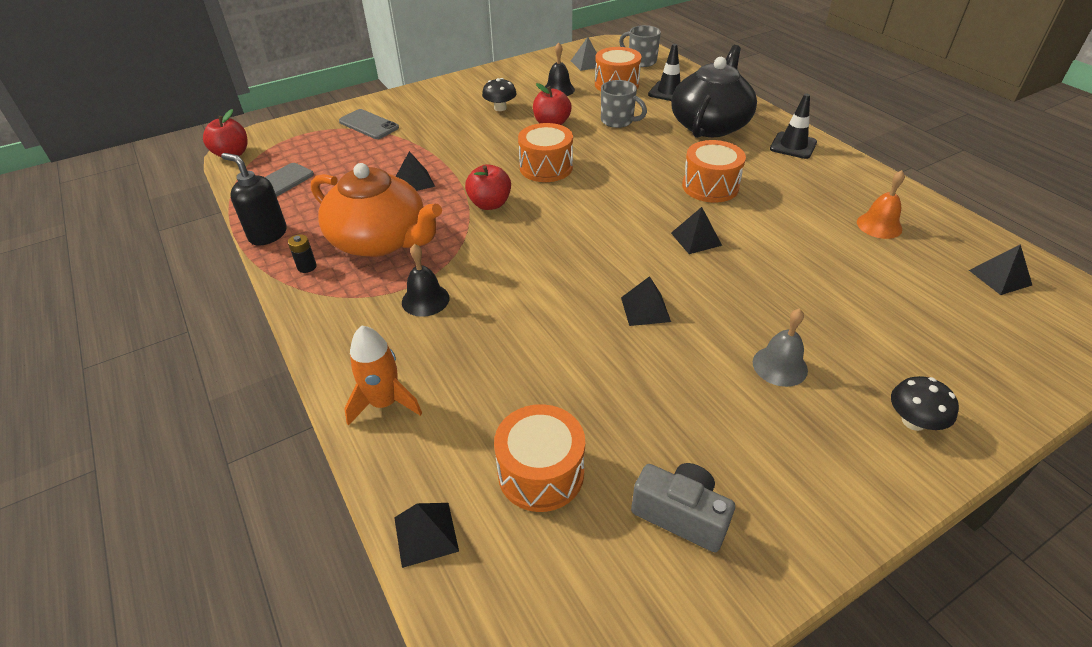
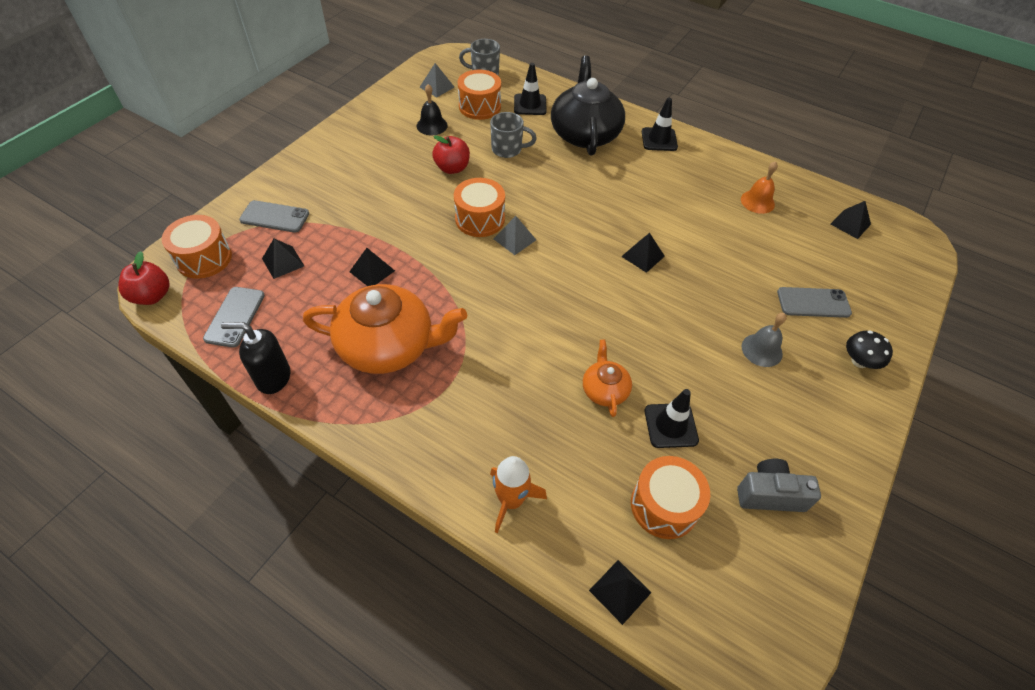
camera: 30 degrees left, 10 degrees up
(307, 267) = (341, 398): black battery -> none
(425, 300) = (473, 392): black bell -> none
(490, 204) = (458, 274): red apple -> none
(500, 108) = (392, 161): black mushroom -> none
(559, 342) = (604, 389): none -> orange teapot
(567, 191) = (514, 239): none -> grey pyramid
(608, 400) = (670, 425): none -> black traffic cone
(645, 309) = (646, 335): black pyramid -> black pyramid (283, 262)
(710, 186) = (622, 200): orange drum -> orange drum (204, 258)
(887, 341) = (813, 303): none -> grey phone

